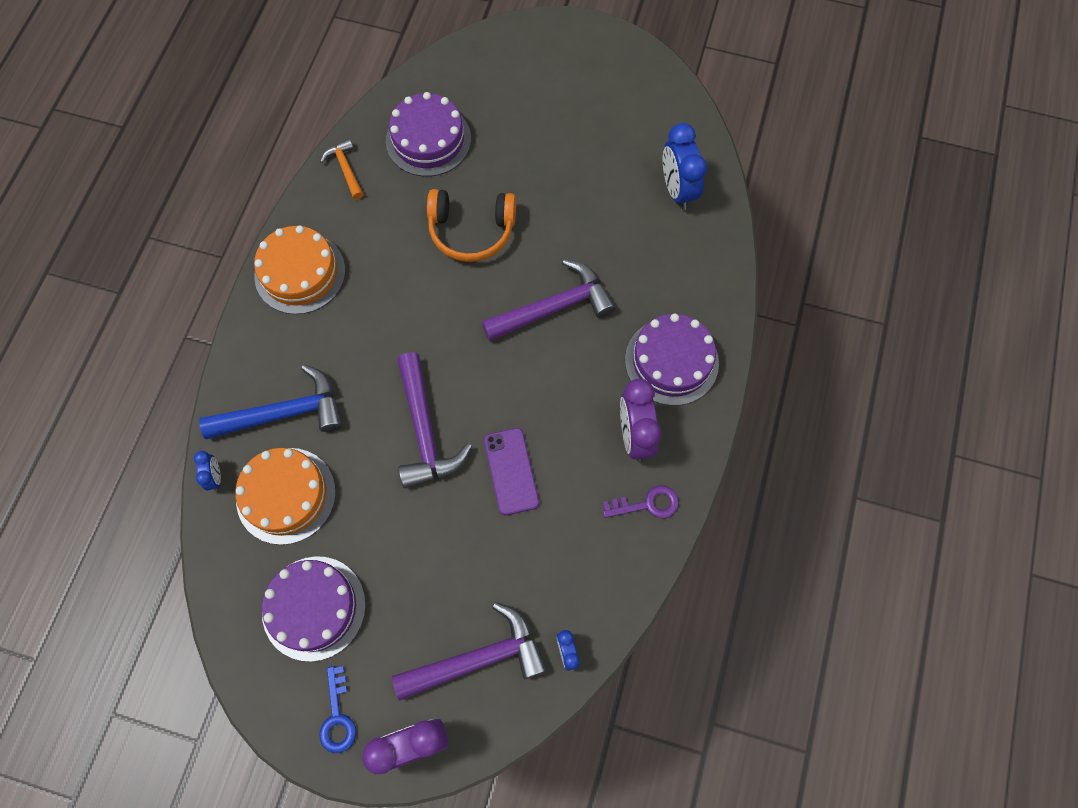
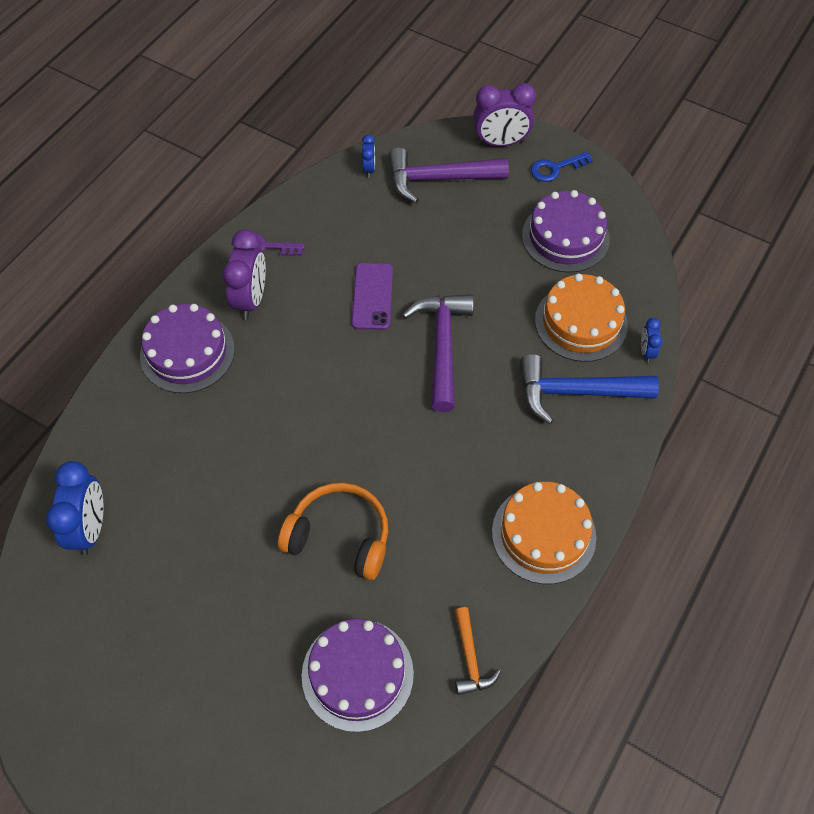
camera: 165 degrees left, 10 degrees down
(337, 717) = (555, 168): blue key -> blue key turned 120 degrees counterclockwise
(554, 307) = (279, 430): purple hammer -> none

